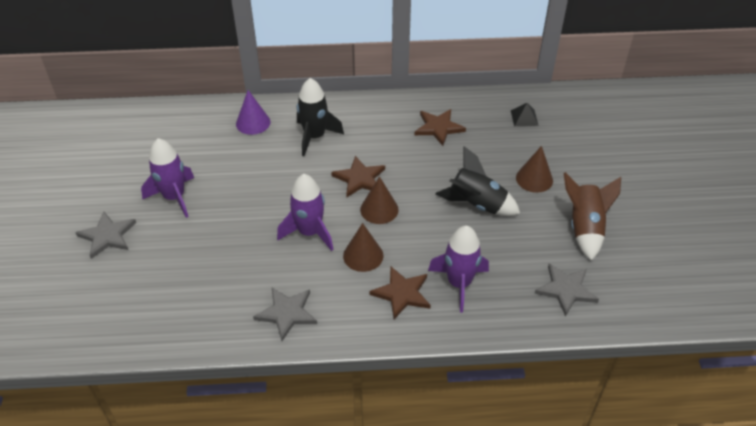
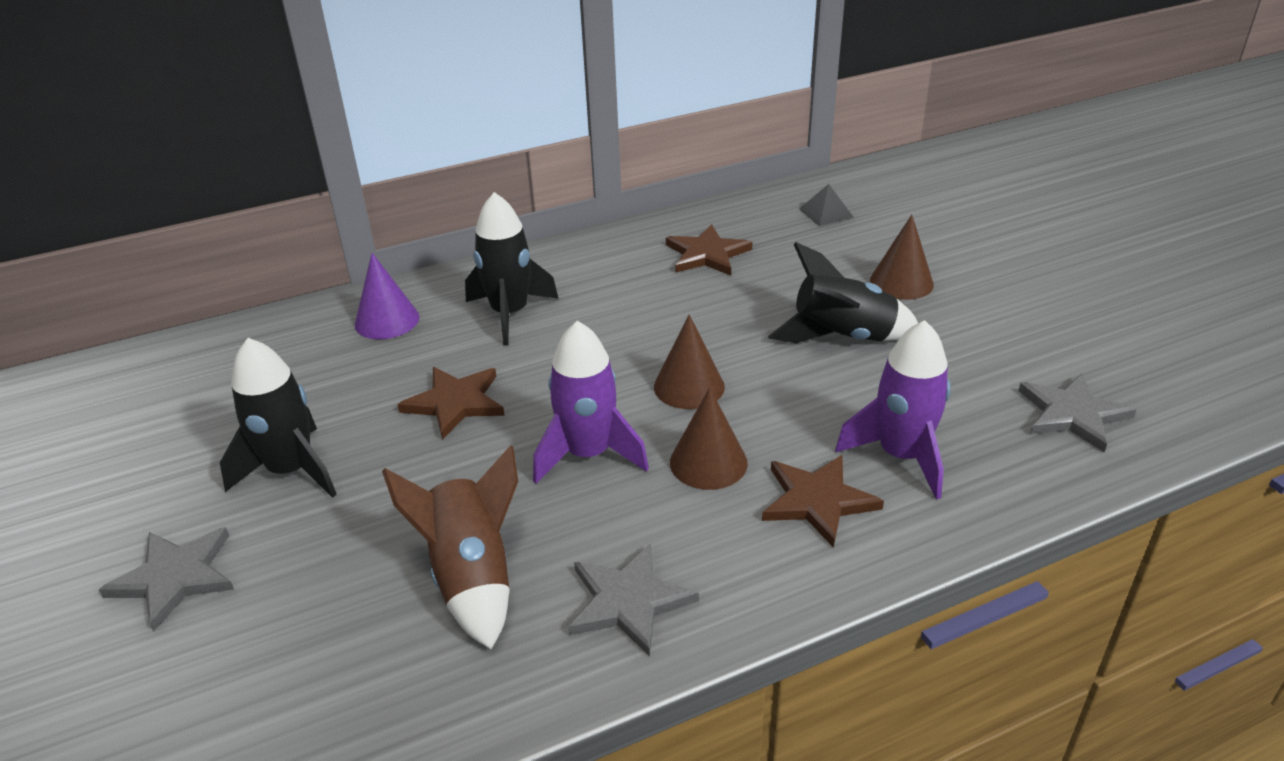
camera: 20 degrees left, 10 degrees down
(174, 197) = (291, 470): purple rocket -> black rocket
(359, 178) = (625, 352): brown star -> brown star (455, 403)
(585, 228) = (1027, 324): brown rocket -> brown rocket (473, 577)

